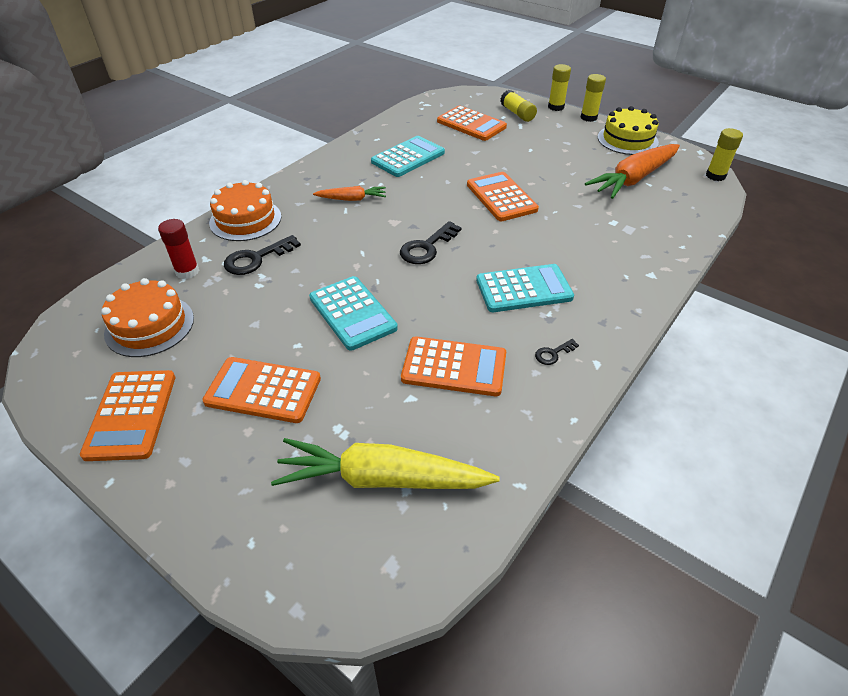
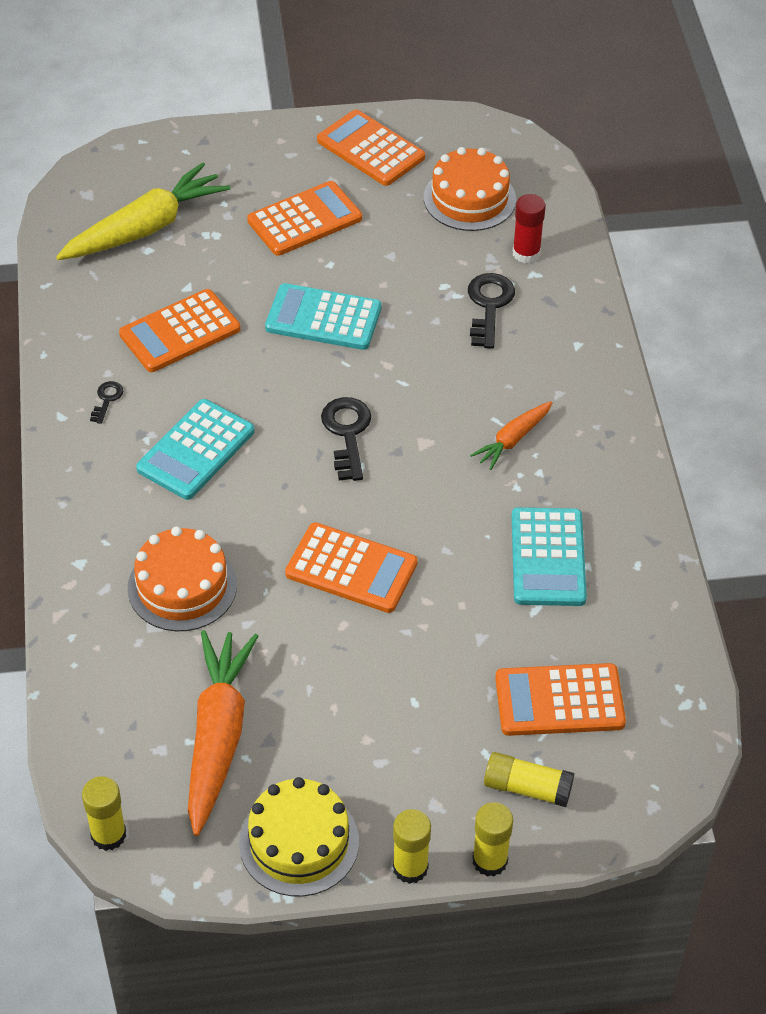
camera: 135 degrees right, 5 degrees up
(245, 220) = (574, 335): orange cake -> orange cake (182, 586)

